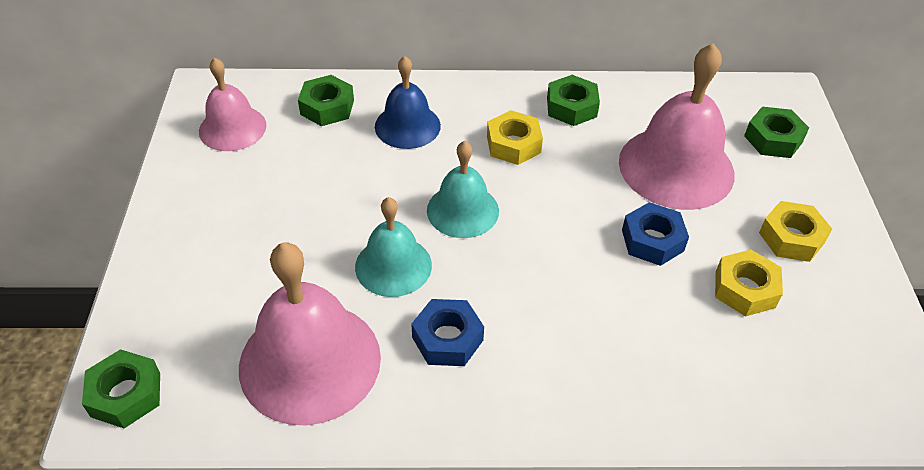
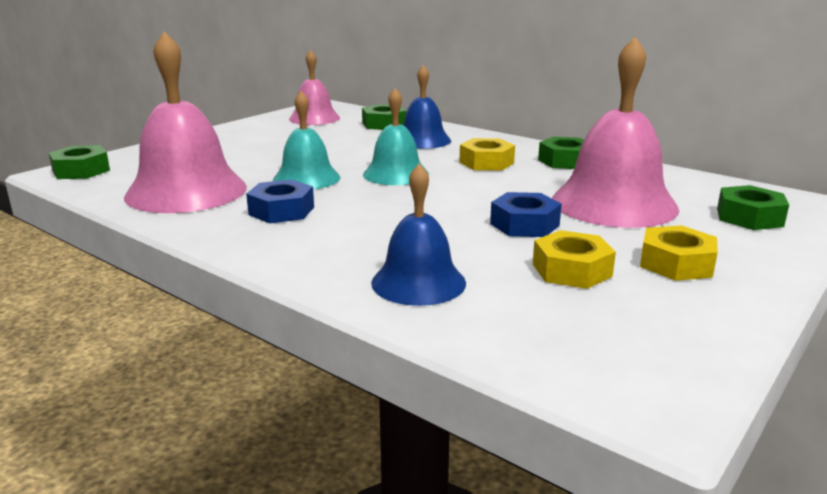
camera: 40 degrees right, 25 degrees down
(674, 374) = (418, 282): none -> blue bell

